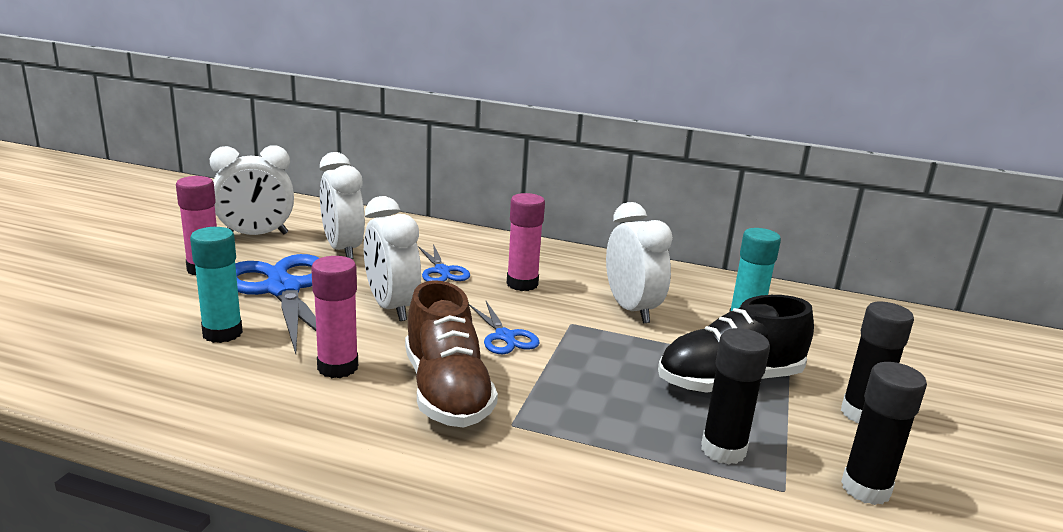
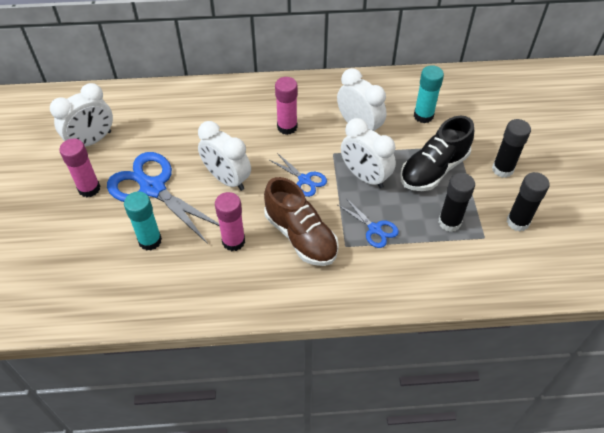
camera: 20 degrees left, 30 degrees up
(343, 249) = (158, 134): white clock -> white clock (365, 177)
(442, 271) = (233, 133): blue scissors -> blue scissors (374, 229)

